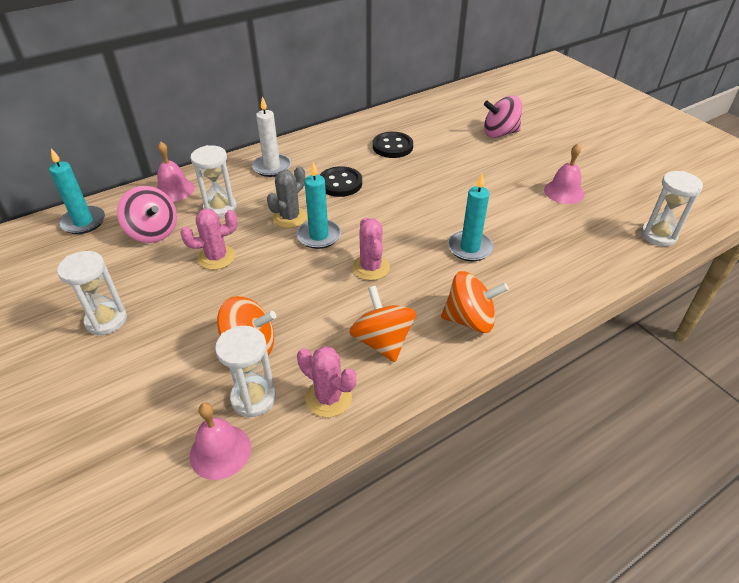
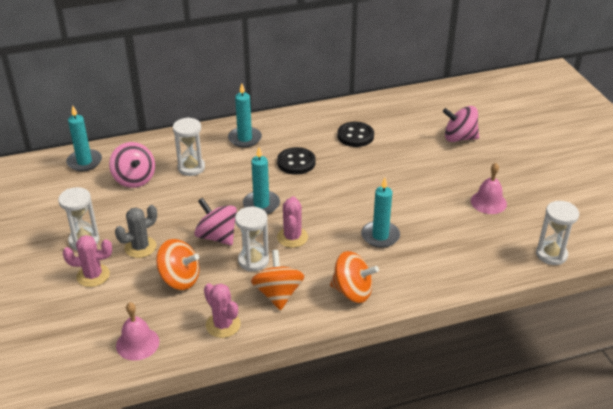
camera: 15 degrees right, 5 degrees down
(174, 190) = (160, 146): pink bell -> none
(216, 257) = (176, 208): pink cactus -> pink cactus (93, 275)
(253, 398) = (170, 314): white hourglass -> white hourglass (253, 260)
(272, 167) = (245, 139): white candle -> turquoise candle
(279, 283) = (217, 236): none -> pink spinning top
(290, 217) = (244, 185): grey cactus -> grey cactus (140, 247)

